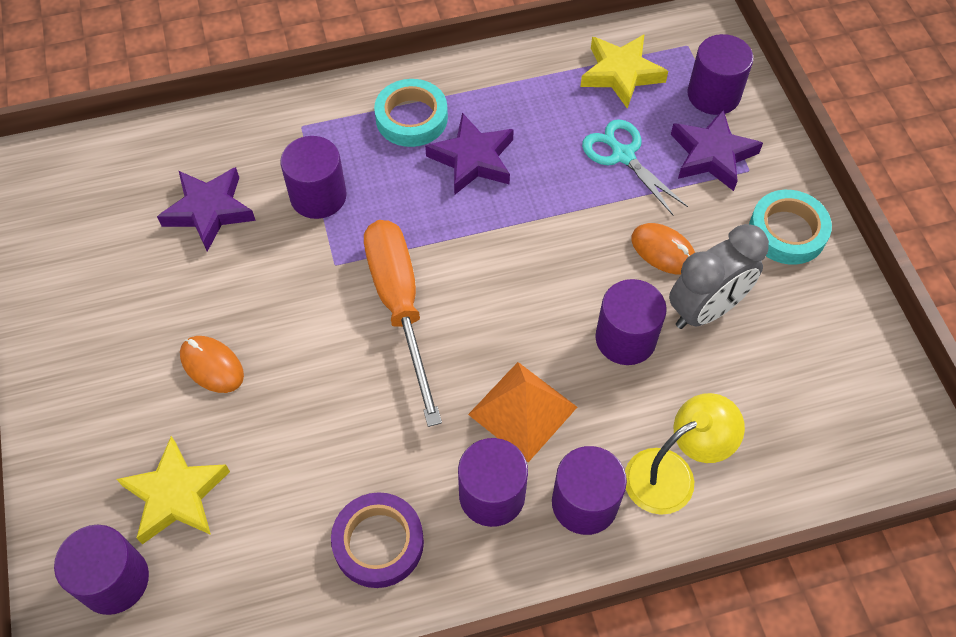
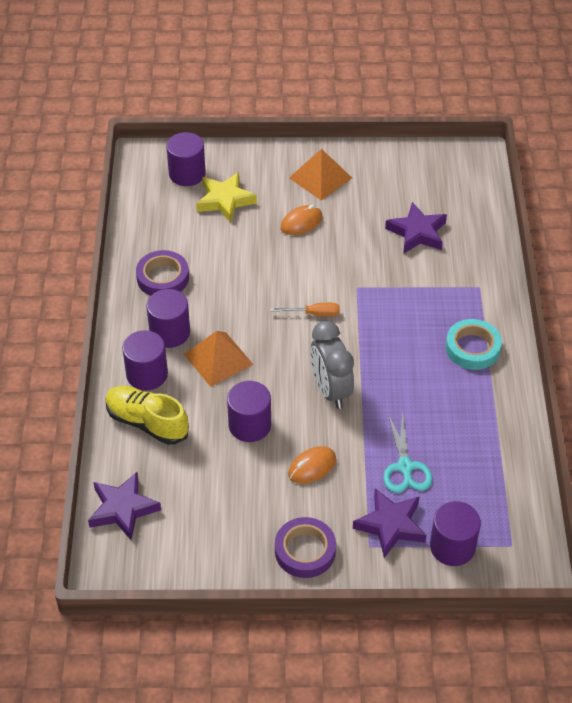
camera: 105 degrees right, 10 degrees down
(102, 362) = (320, 178): none -> orange pyramid
(318, 196) = (414, 287): purple cylinder -> none
(400, 307) = (313, 314): orange screwdriver -> orange screwdriver, size x0.46
(472, 159) = (425, 375): purple star -> purple star (123, 509)
(621, 74) = (489, 488): yellow star -> none
(623, 155) = (405, 467): turquoise scissors -> turquoise scissors turned 105 degrees clockwise
(672, 474) = (147, 422): yellow lamp -> yellow shoe
(705, 309) = (256, 477): grey clock -> grey clock (331, 390)
(787, 232) = (305, 551): turquoise tape -> purple tape

